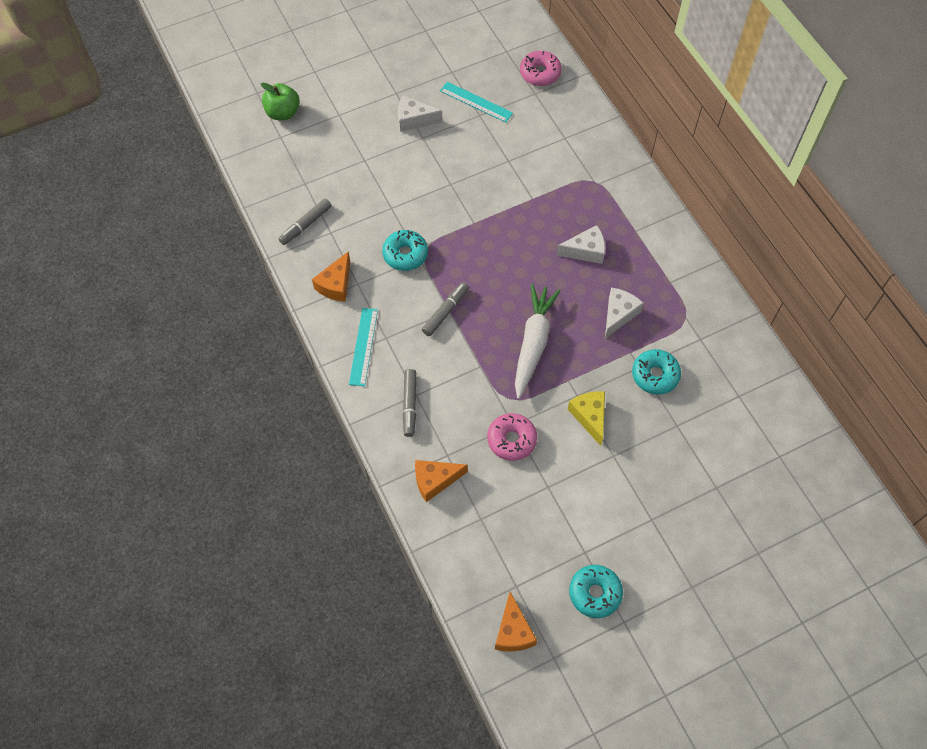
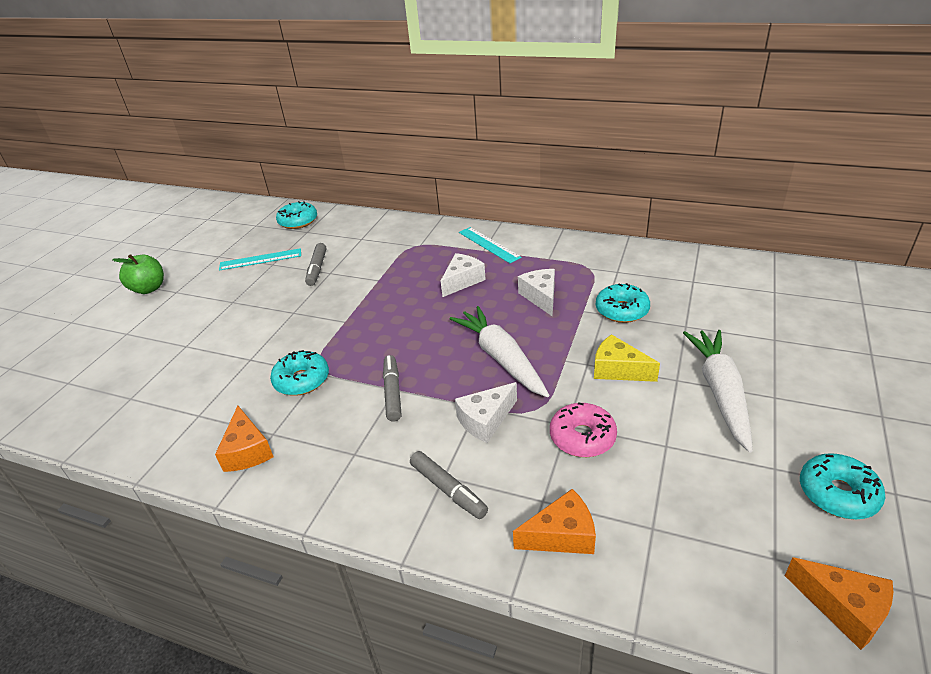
camera: 40 degrees left, 25 degrees down
(283, 113) = (56, 365): green apple -> green apple (149, 288)
(305, 225) = (161, 428): grey marker -> grey marker (317, 269)
(363, 346) = (336, 479): turquoise ruler -> turquoise ruler (488, 245)
(414, 120) = (212, 297): white cheese -> white cheese (485, 420)
(435, 481) = (561, 535): orange cheese -> orange cheese turned 135 degrees counterclockwise
(540, 73) = (298, 221): pink donut -> turquoise donut
(625, 487) = (720, 392): none -> white carrot

